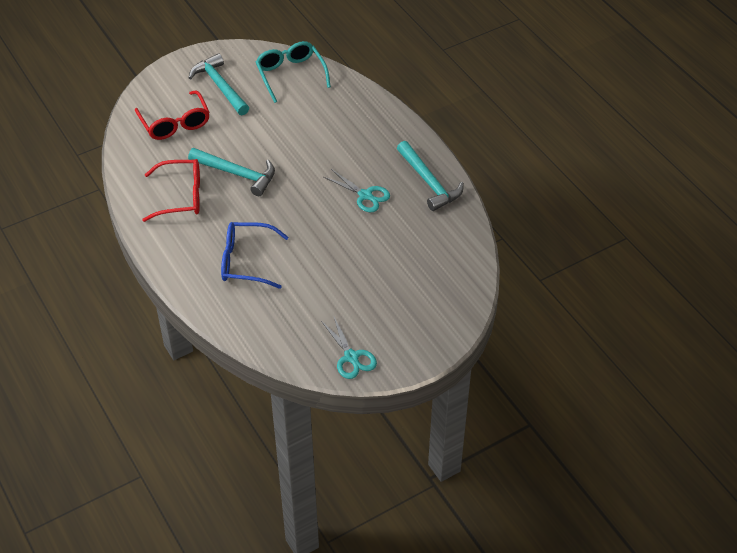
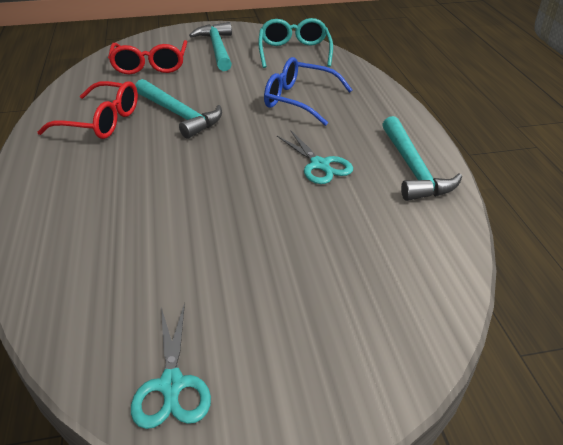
camera: 20 degrees right, 10 degrees down
(246, 261) = (119, 201): blue glasses -> blue glasses (299, 100)

